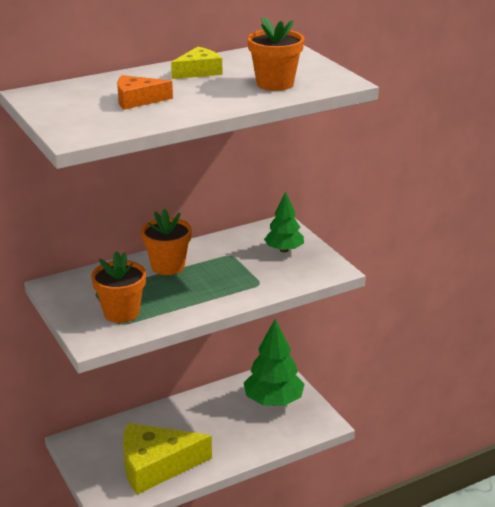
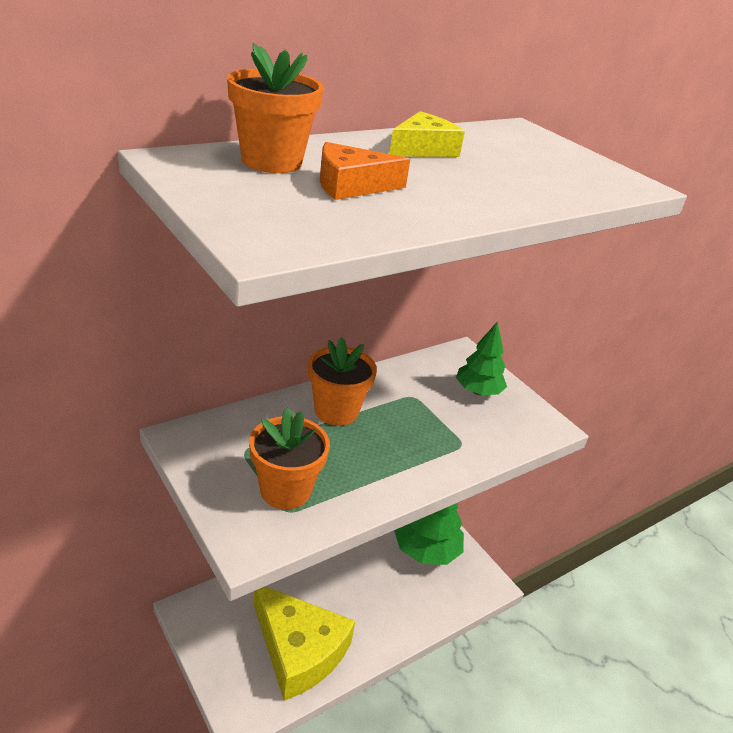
camera: 10 degrees left, 5 degrees up
(156, 466) = (298, 650): yellow cheese -> yellow cheese turned 120 degrees counterclockwise
(275, 84) = (543, 178): orange flower pot -> orange flower pot (272, 161)

